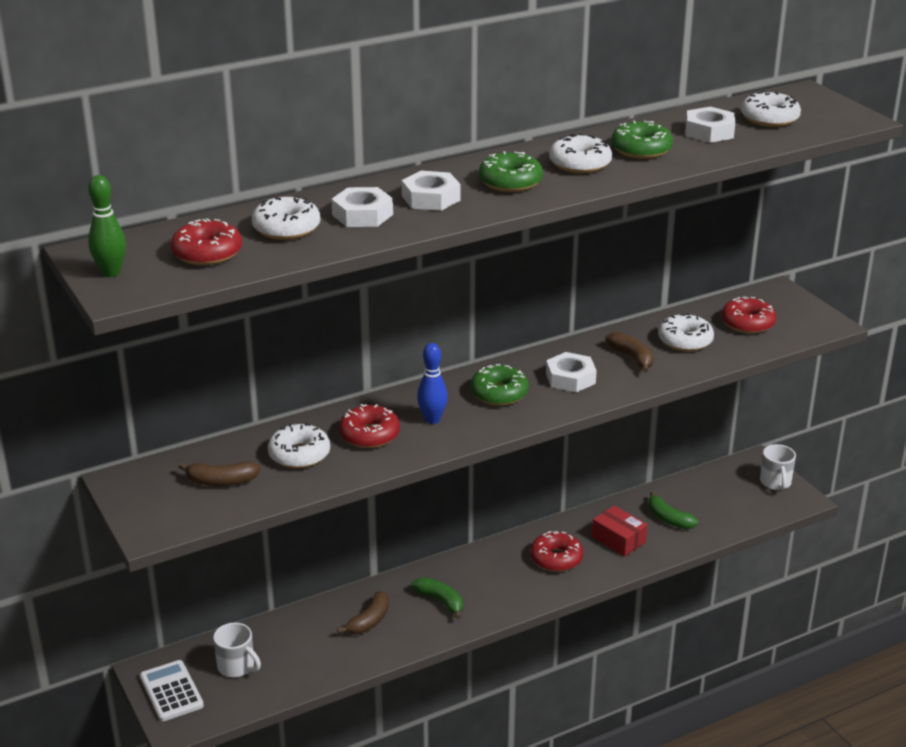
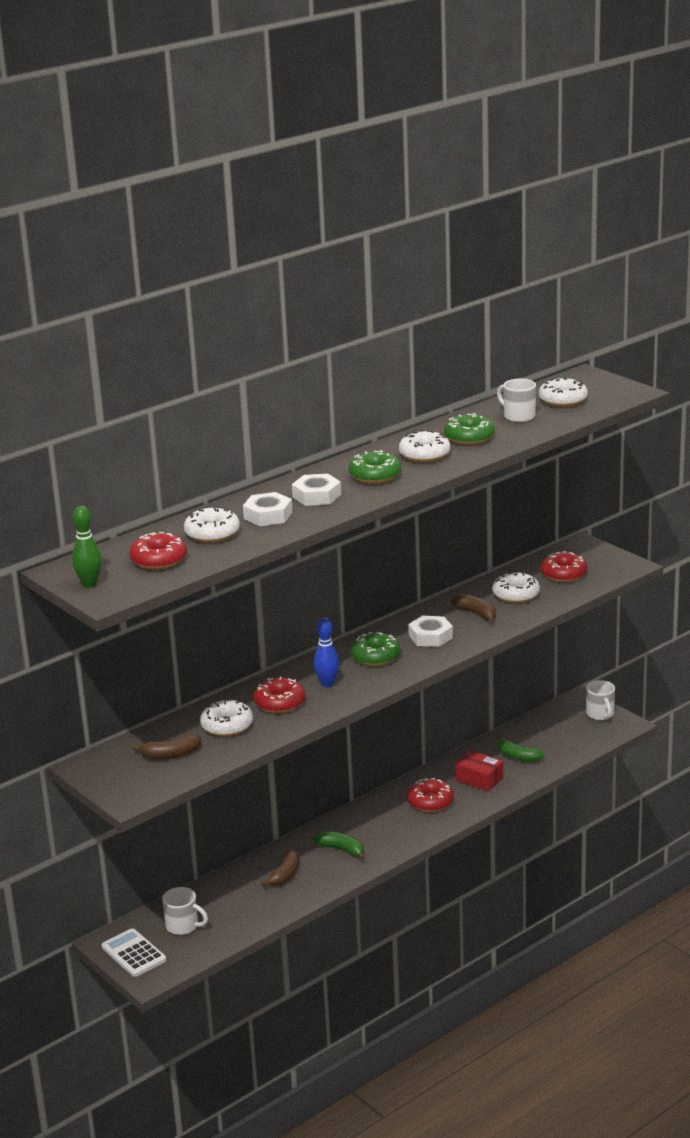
camera: 10 degrees left, 5 degrees down
(709, 132) = (518, 416): white nut -> white mug

